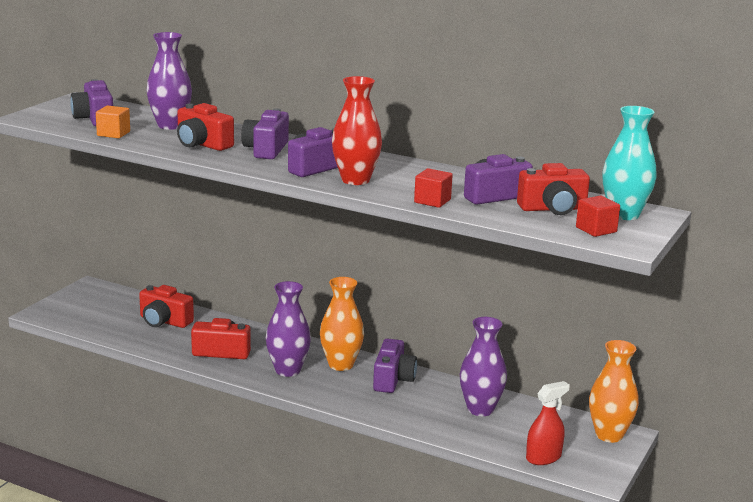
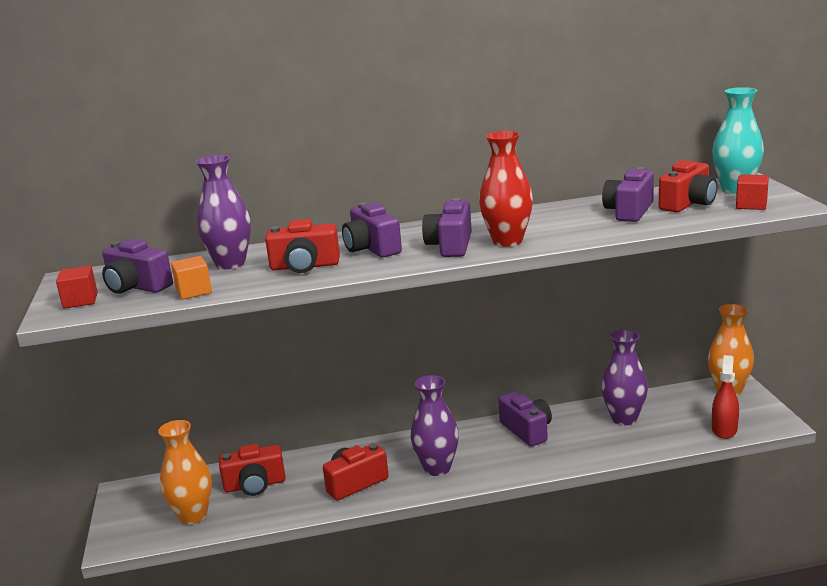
camera: 35 degrees left, 0 degrees up
(341, 365) = (469, 440): orange vase -> orange vase (193, 516)
(432, 201) = (603, 232): red cube -> red cube (80, 301)

